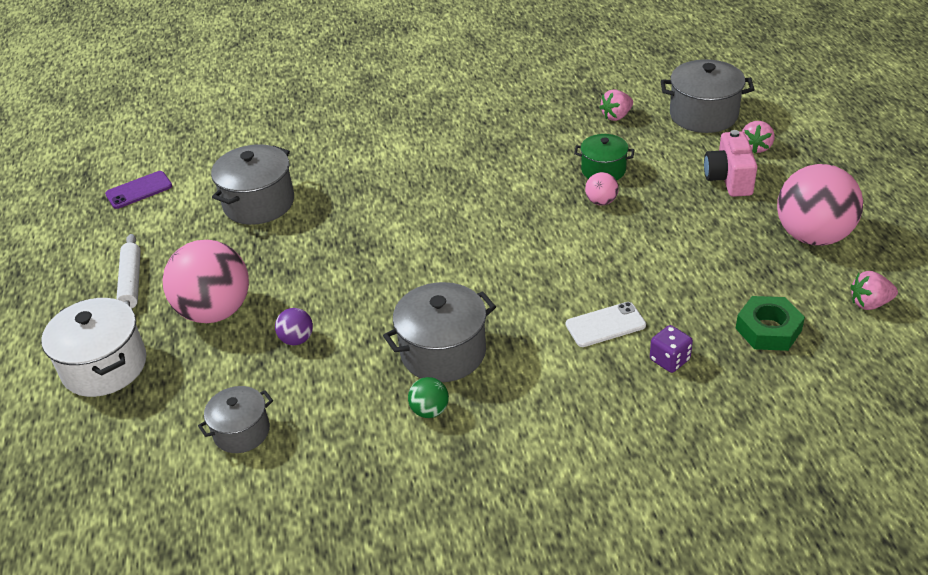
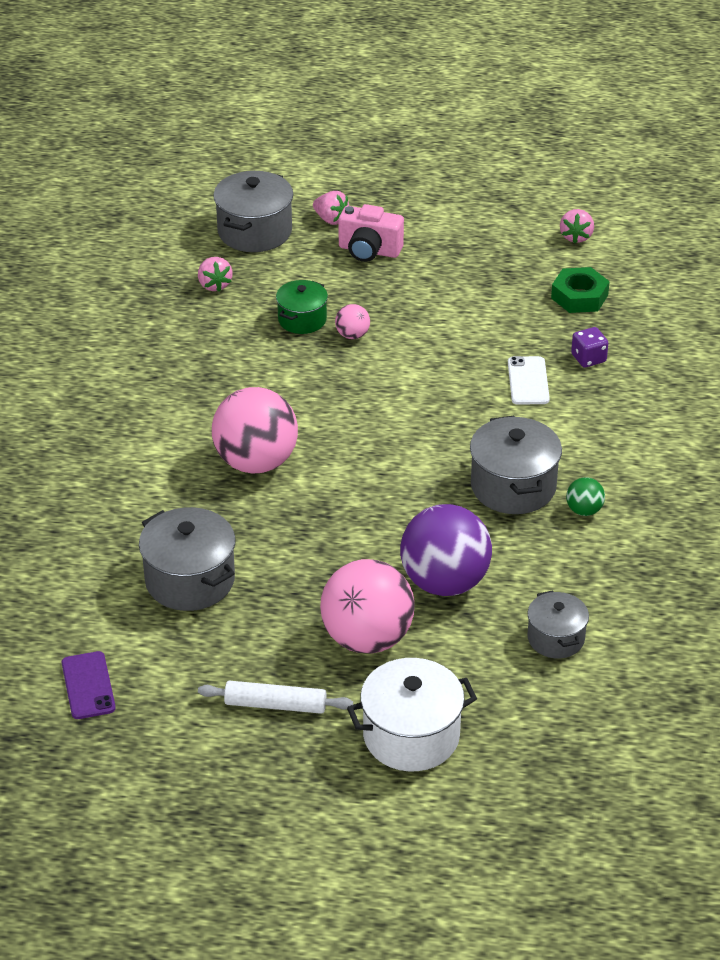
camera: 75 degrees left, 0 degrees up
(297, 339) = (444, 582): purple ball -> purple ball, size x2.28
(812, 236) = (478, 234): pink ball -> pink ball (256, 462)

